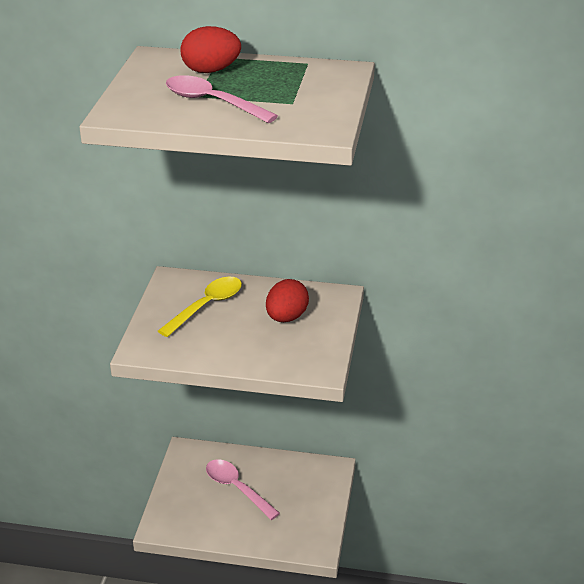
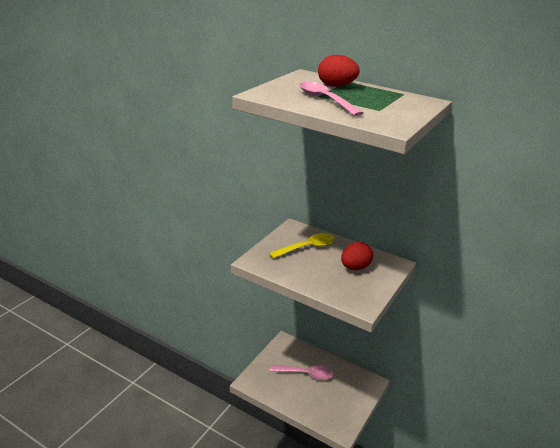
camera: 20 degrees right, 5 degrees down
(236, 488) = (306, 374): pink spoon -> pink spoon turned 120 degrees clockwise

